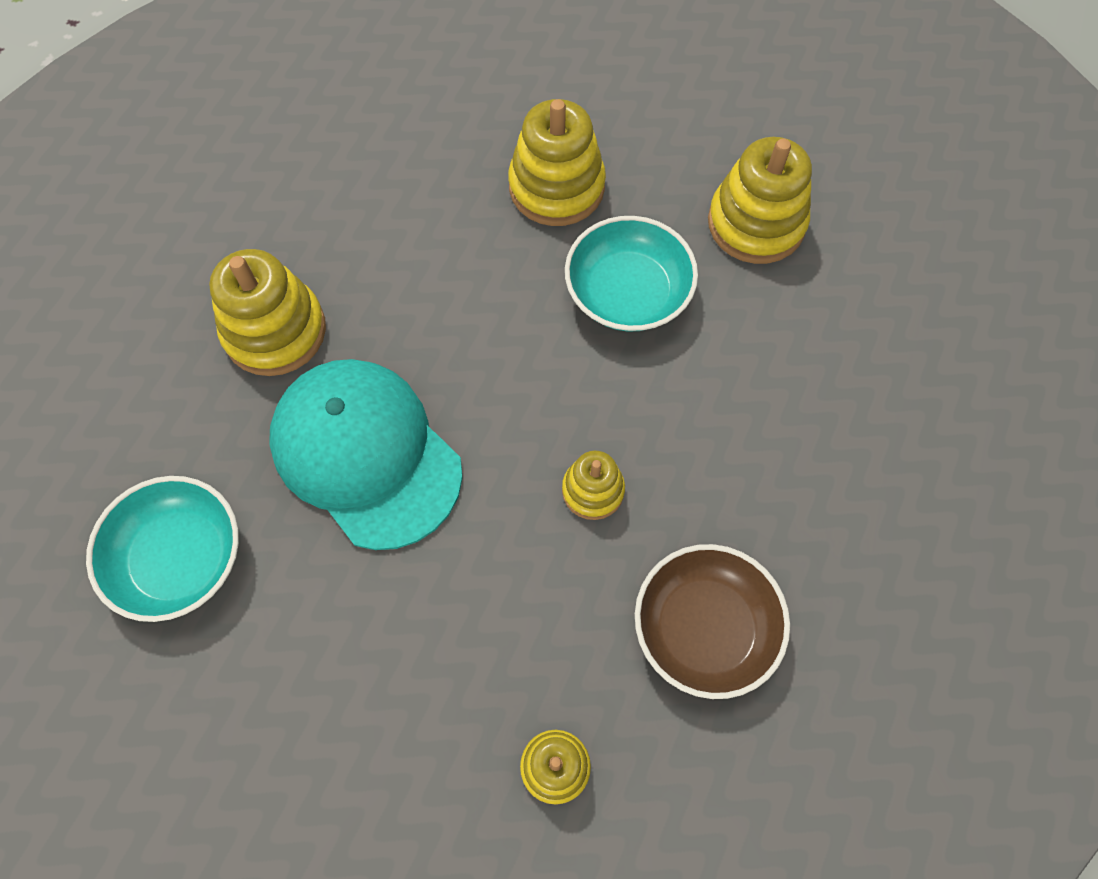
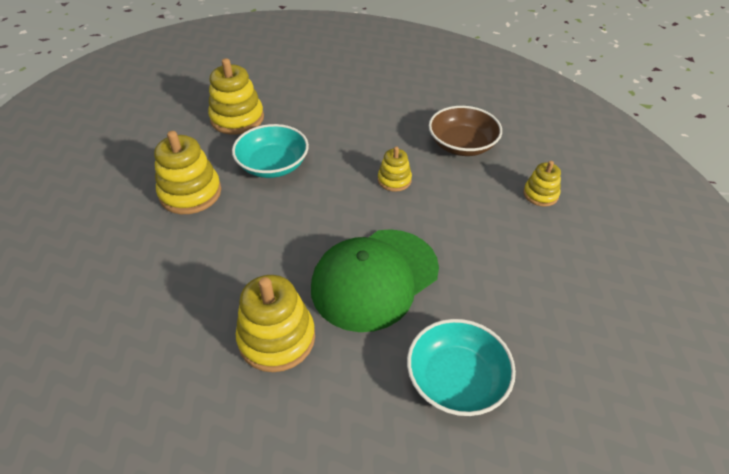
camera: 90 degrees left, 20 degrees down
(366, 454) = (374, 278): turquoise cap -> green cap

